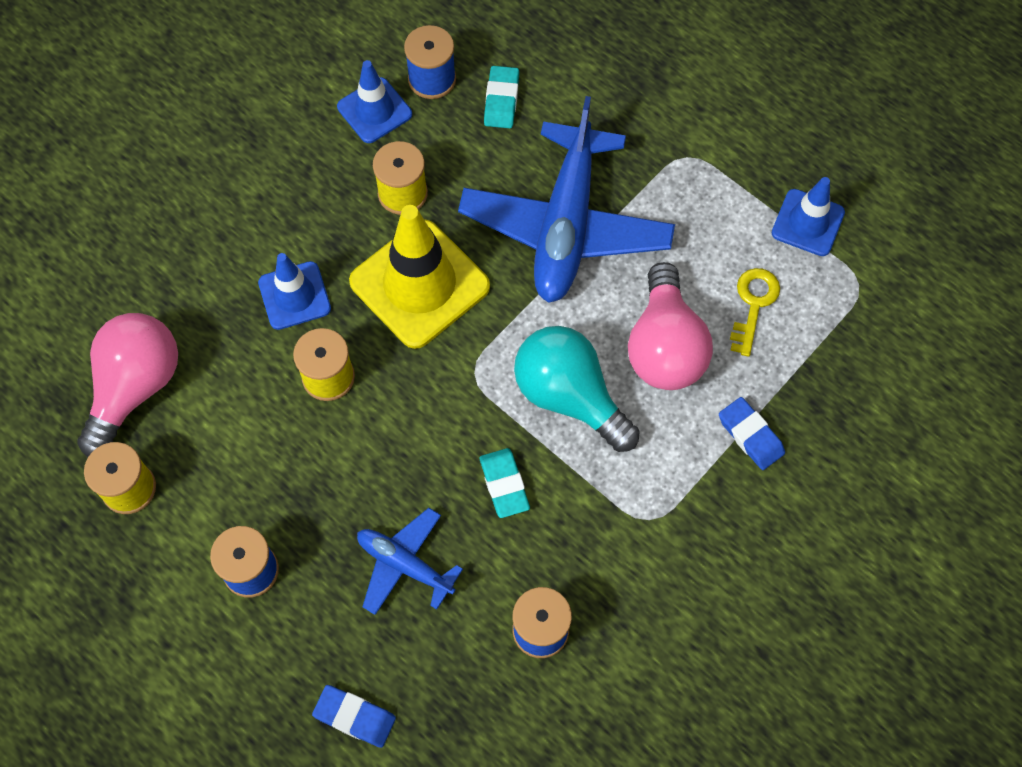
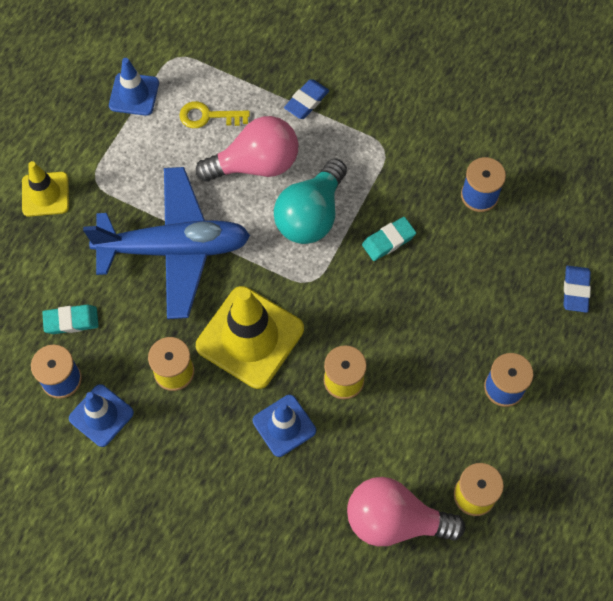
camera: 105 degrees left, 0 degrees up
(405, 564) = (465, 288): blue plane -> none
(680, 100) = (45, 194): none -> yellow traffic cone

